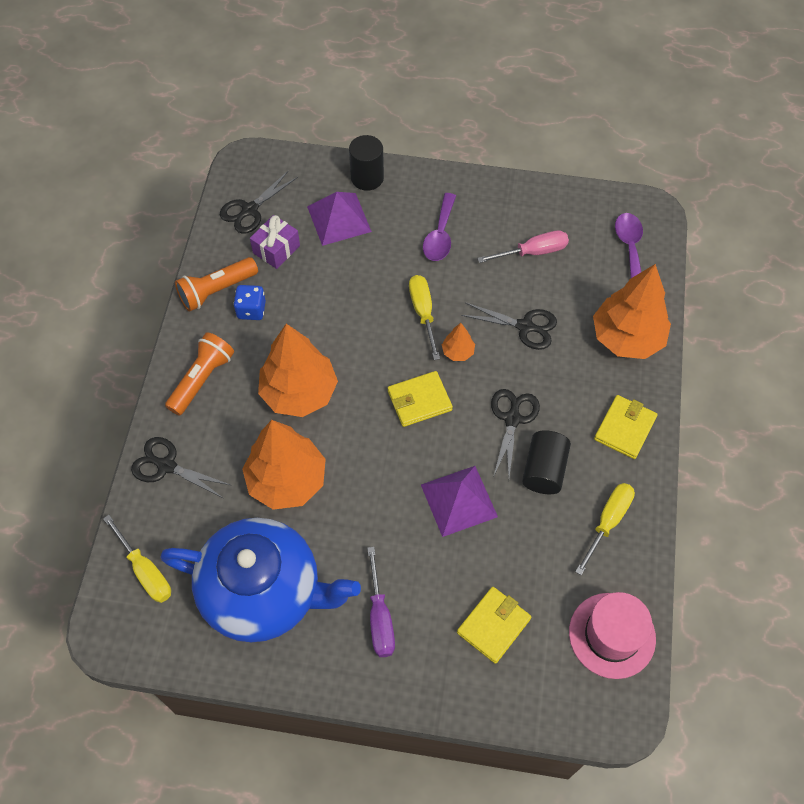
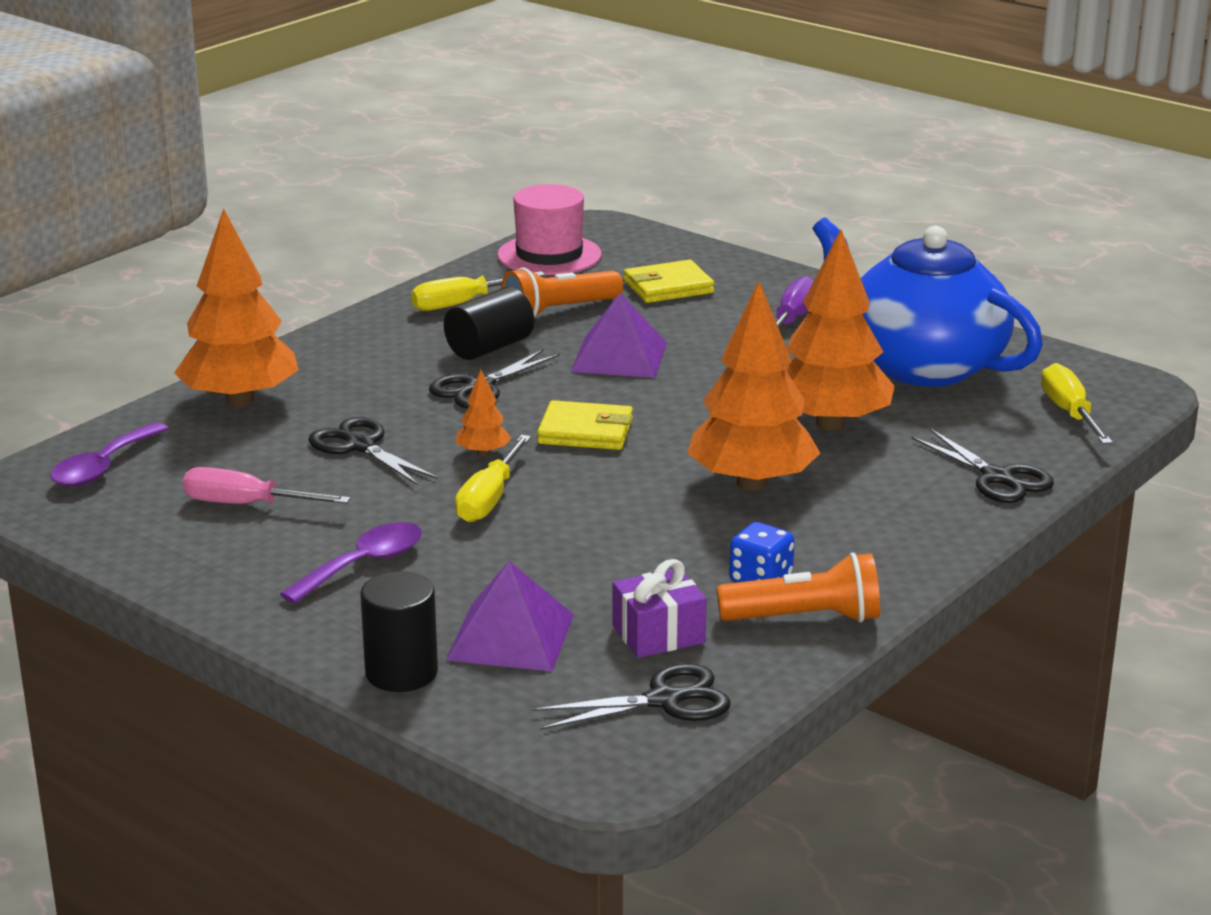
camera: 150 degrees left, 35 degrees down
(202, 379) = (895, 535): orange flashlight -> orange flashlight (559, 311)
(624, 428) = (351, 346): yellow wallet -> none

